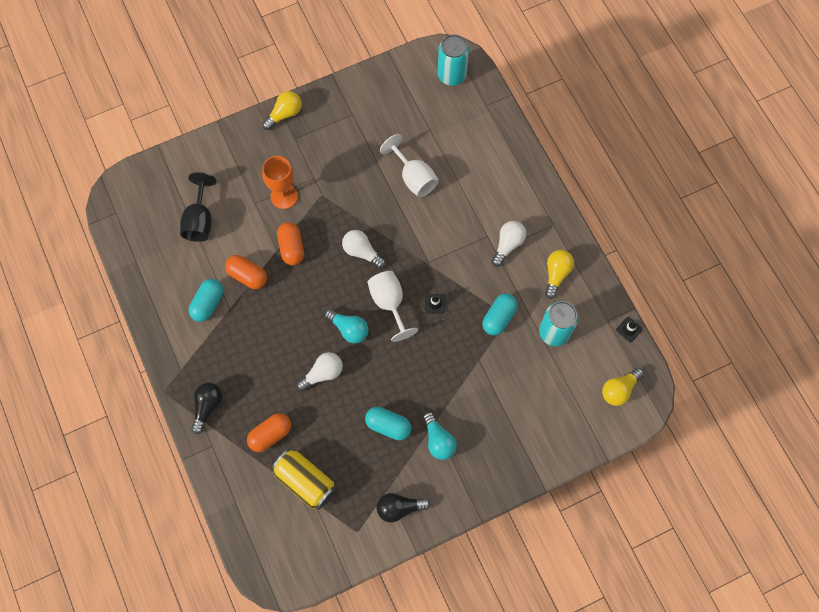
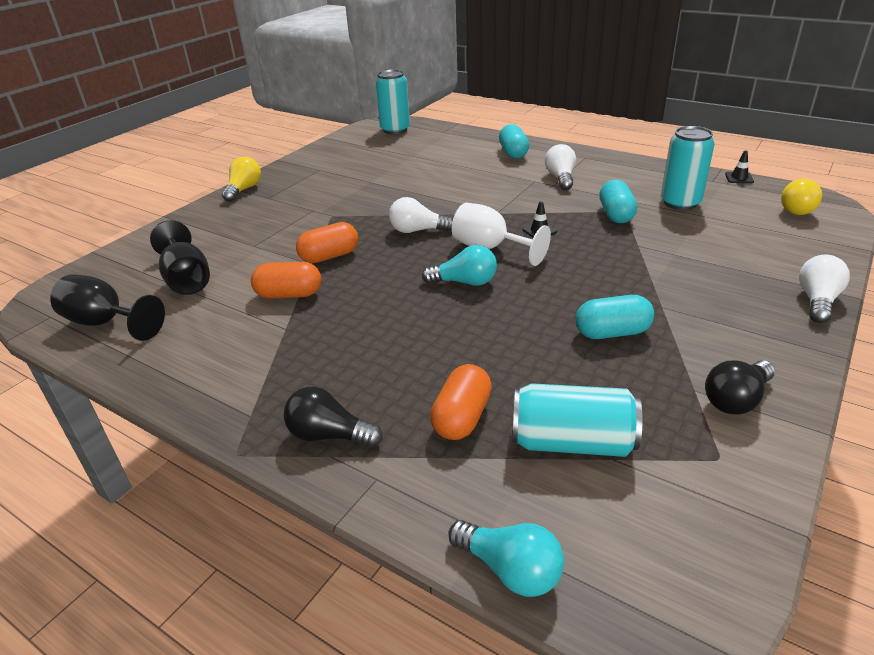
camera: 30 degrees left, 35 degrees down
(142, 240) = (106, 323): none -> black goblet
(207, 406) = (329, 435): black light bulb -> black light bulb turned 60 degrees counterclockwise
(208, 304) = (249, 336): turquoise capsule -> turquoise capsule (513, 153)
(284, 196) = (287, 230): orange goblet -> none
(291, 248) = (329, 256): orange capsule -> orange capsule turned 75 degrees counterclockwise
(305, 481) = (572, 442): yellow can -> turquoise can
(323, 373) = (473, 328): white light bulb -> white light bulb (817, 301)
(413, 177) = (421, 178): white goblet -> none
(438, 440) = (687, 316): turquoise light bulb -> turquoise light bulb (510, 570)
(556, 274) = (628, 176): yellow light bulb -> none

